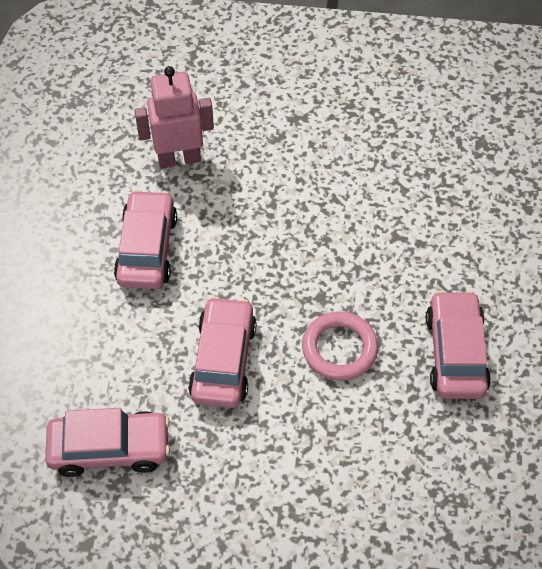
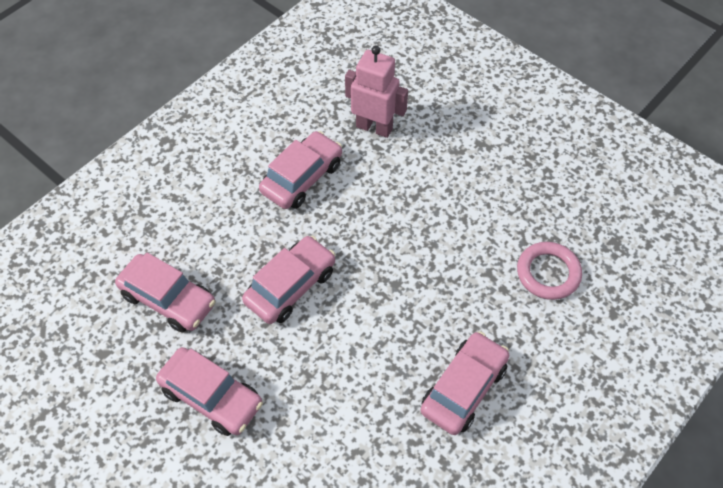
camera: 35 degrees right, 0 degrees up
(233, 511) = (211, 396): none -> pink car
(339, 349) = (379, 330): pink ring -> pink ring (548, 273)

